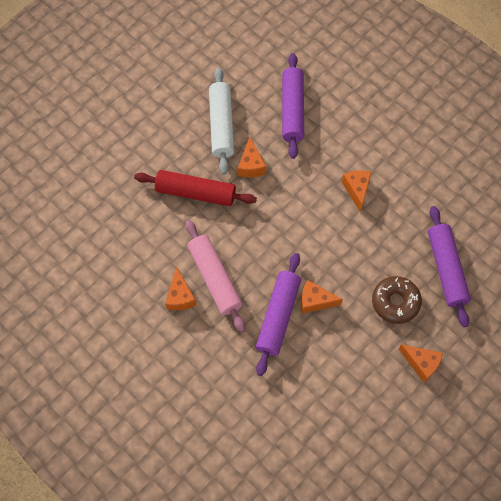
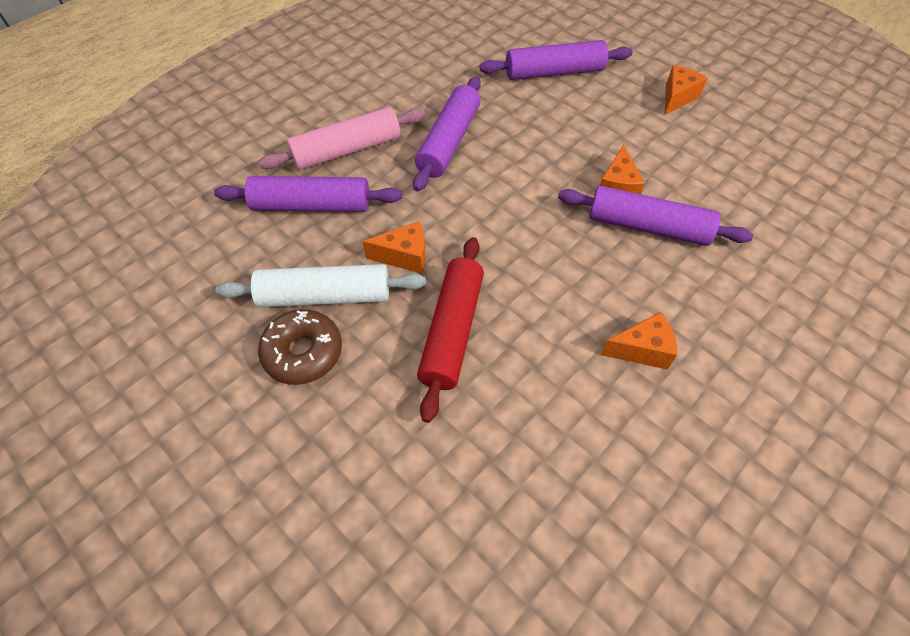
camera: 90 degrees left, 10 degrees down
(214, 278) = (602, 303): pink rolling pin -> pink rolling pin (347, 150)
(356, 190) = (449, 142): orange cheese -> purple rolling pin
(395, 302) = (604, 114): brown donut -> brown donut (303, 352)

